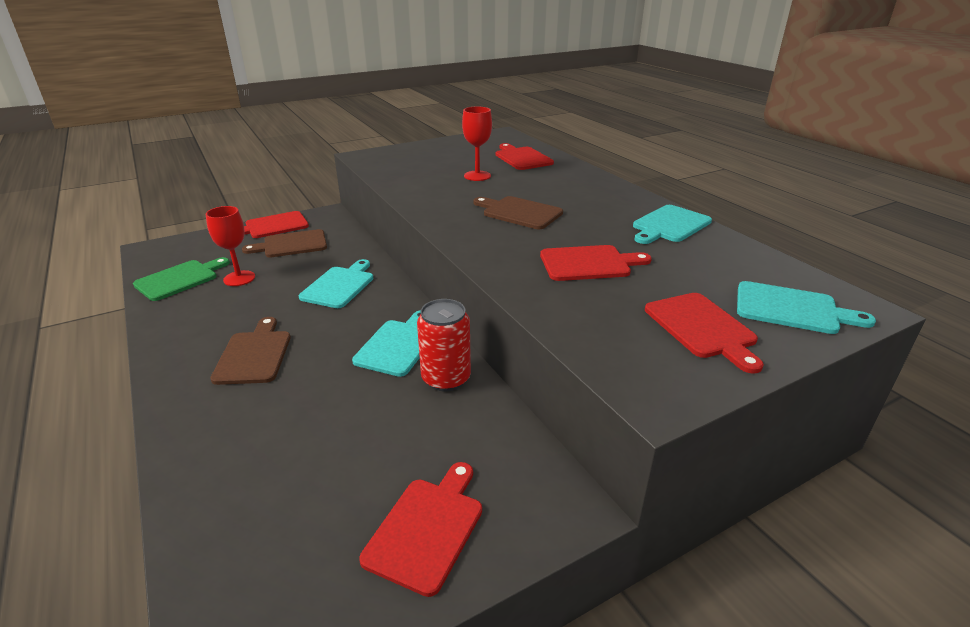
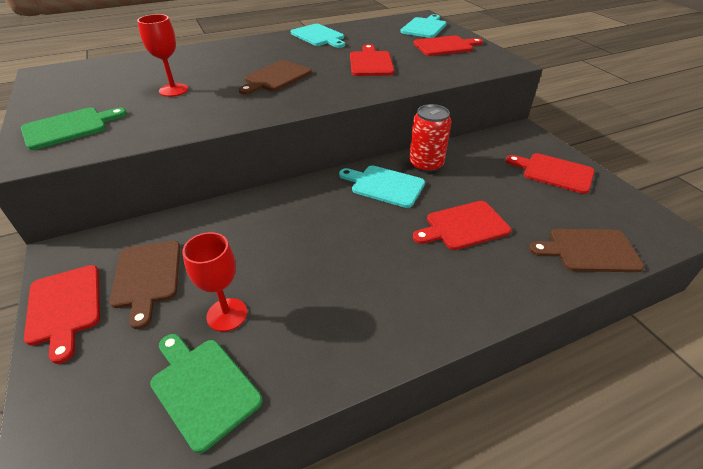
camera: 85 degrees left, 10 degrees up
(254, 354) = (396, 269): brown cutting board -> brown cutting board (589, 250)
(339, 286) = (275, 225): turquoise cutting board -> none
(406, 157) = (69, 127): none -> green cutting board
(522, 158) = (139, 68): red cutting board -> red cutting board (463, 226)

